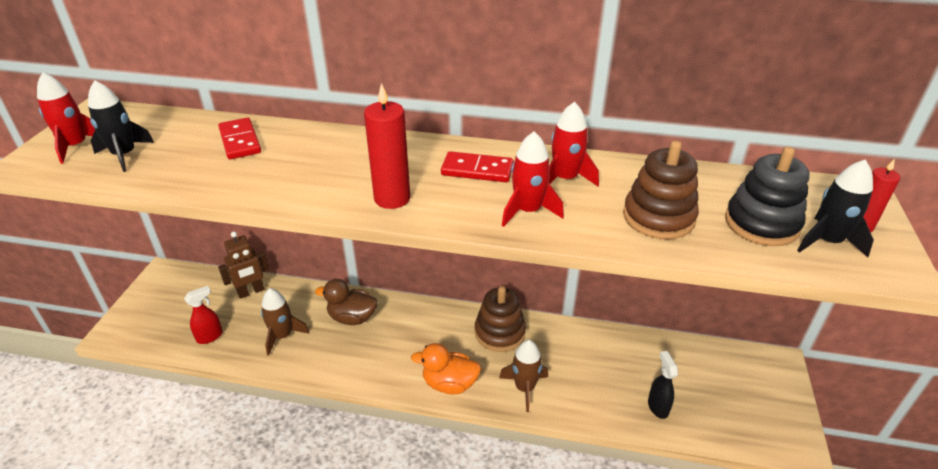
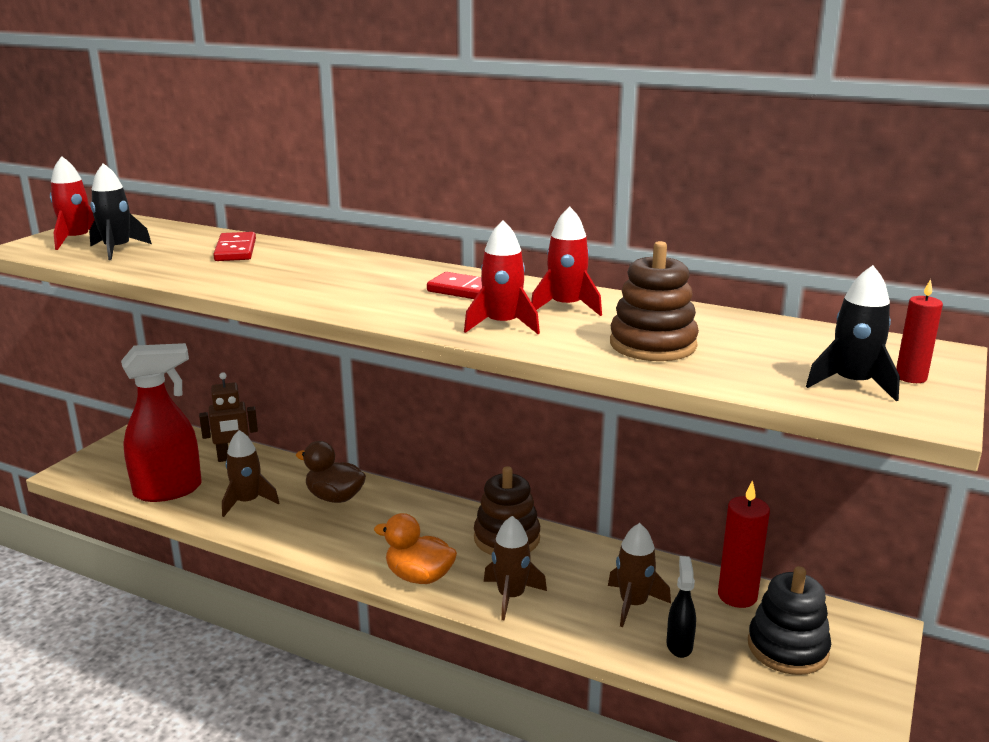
camera: 15 degrees right, 15 degrees down
(210, 336) = (169, 490): red spray bottle -> red spray bottle, size x2.10
(392, 198) = (360, 302): red candle -> red candle (737, 596)
(612, 376) = (633, 604): none -> brown rocket
(761, 224) = (779, 362): black stacking toy -> black stacking toy (787, 648)

